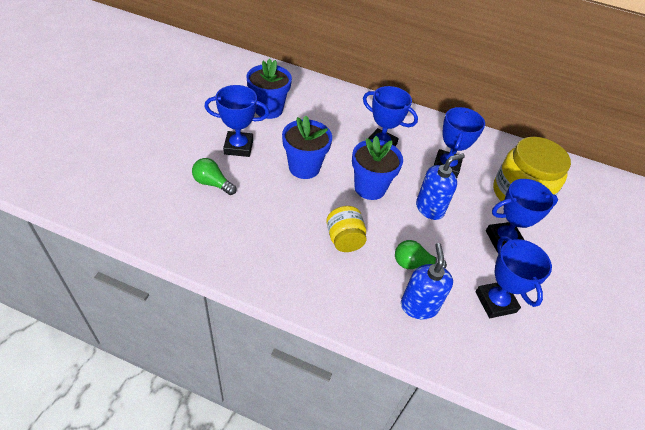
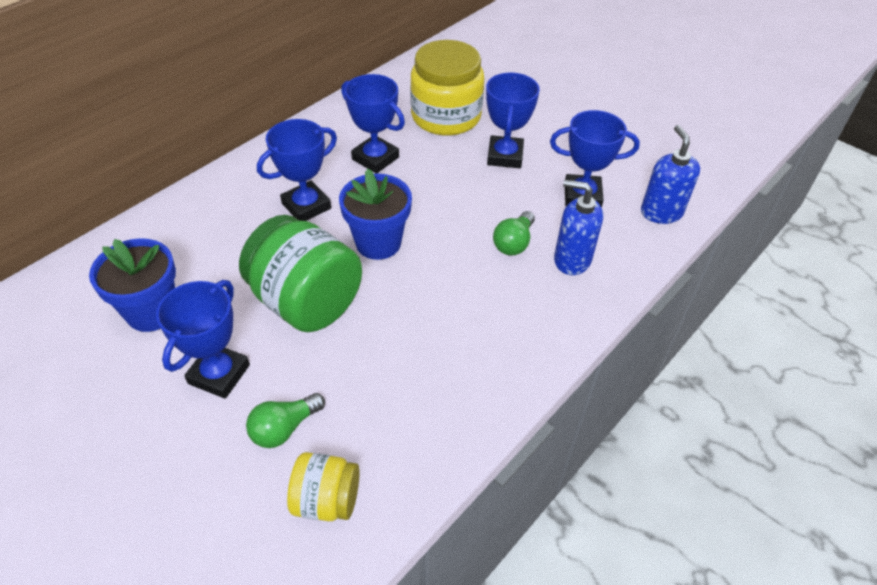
camera: 65 degrees left, 0 degrees up
(304, 167) = (307, 302): blue flower pot -> green jar
(344, 239) = (455, 297): yellow jar -> yellow jar (326, 500)
(430, 208) = (436, 198): blue soap dispenser -> blue soap dispenser (661, 212)

